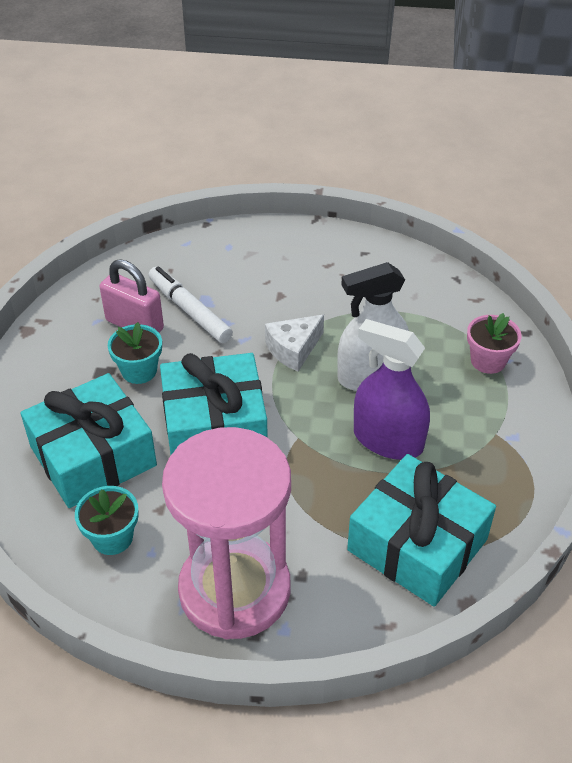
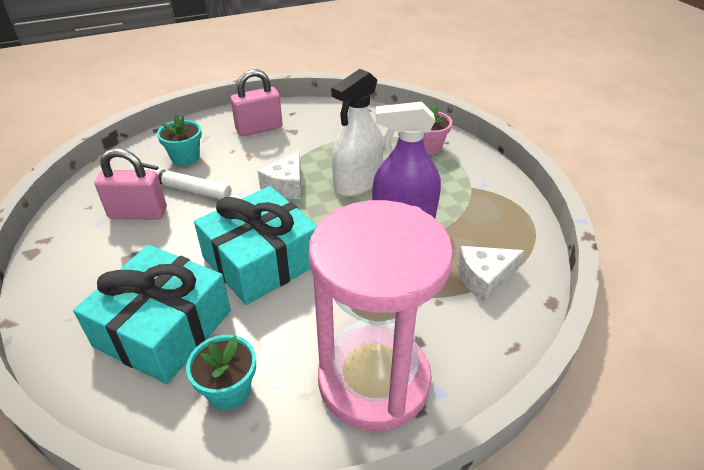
camera: 30 degrees left, 5 degrees down
(139, 371) = (164, 245): turquoise flower pot -> turquoise flower pot (185, 158)
(313, 262) = (259, 129): none -> pink padlock
(417, 544) = (484, 278): turquoise gift -> white cheese

